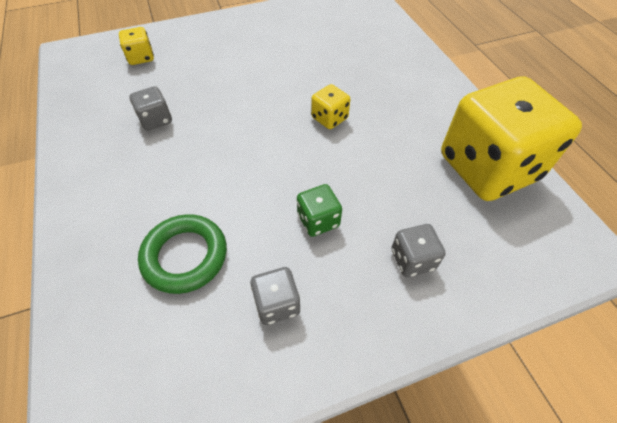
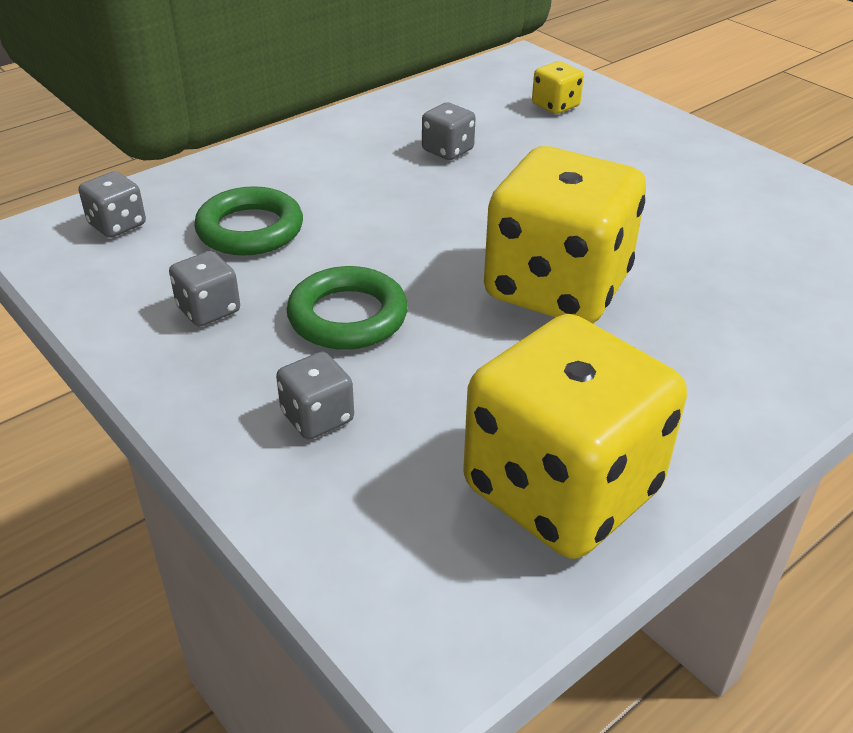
camera: 70 degrees right, 15 degrees down
(116, 359) = (117, 225): none -> grey dice
(318, 220) = (347, 316): green dice -> green ring
(329, 118) = (557, 287): yellow dice -> yellow dice, size x2.45

